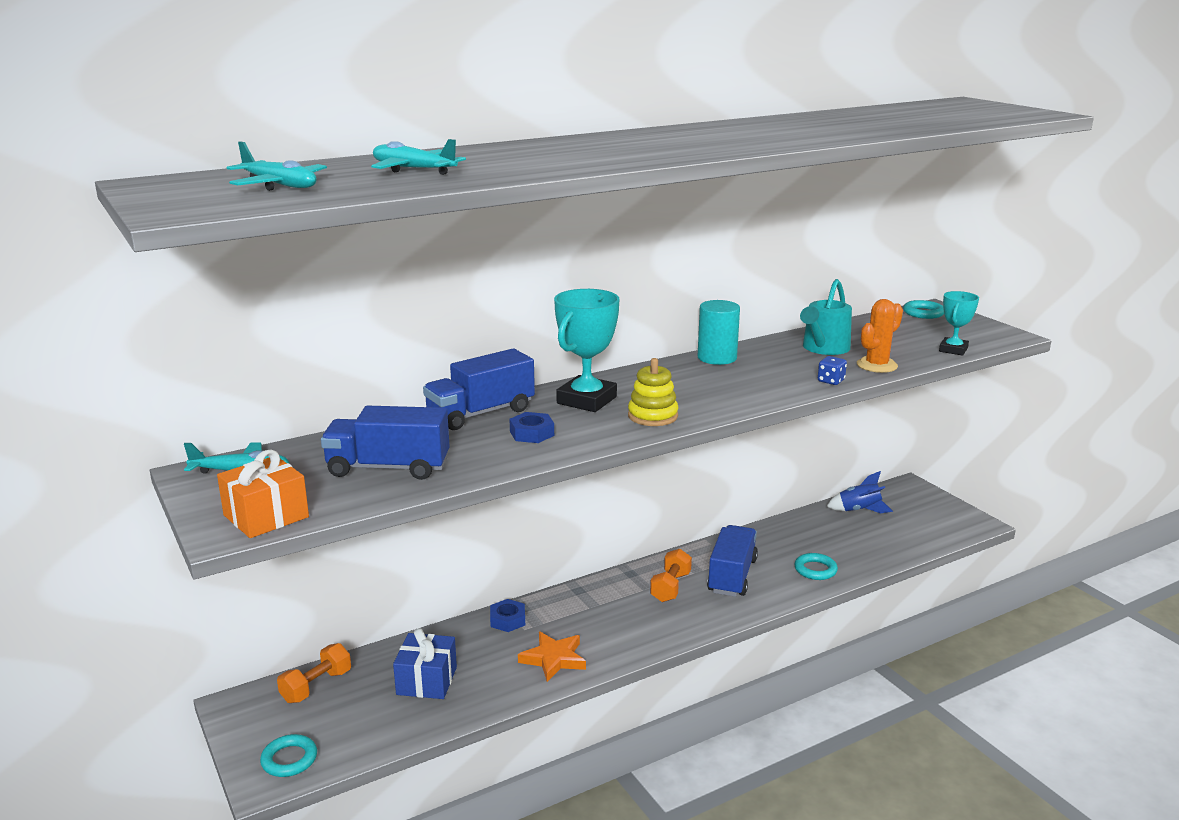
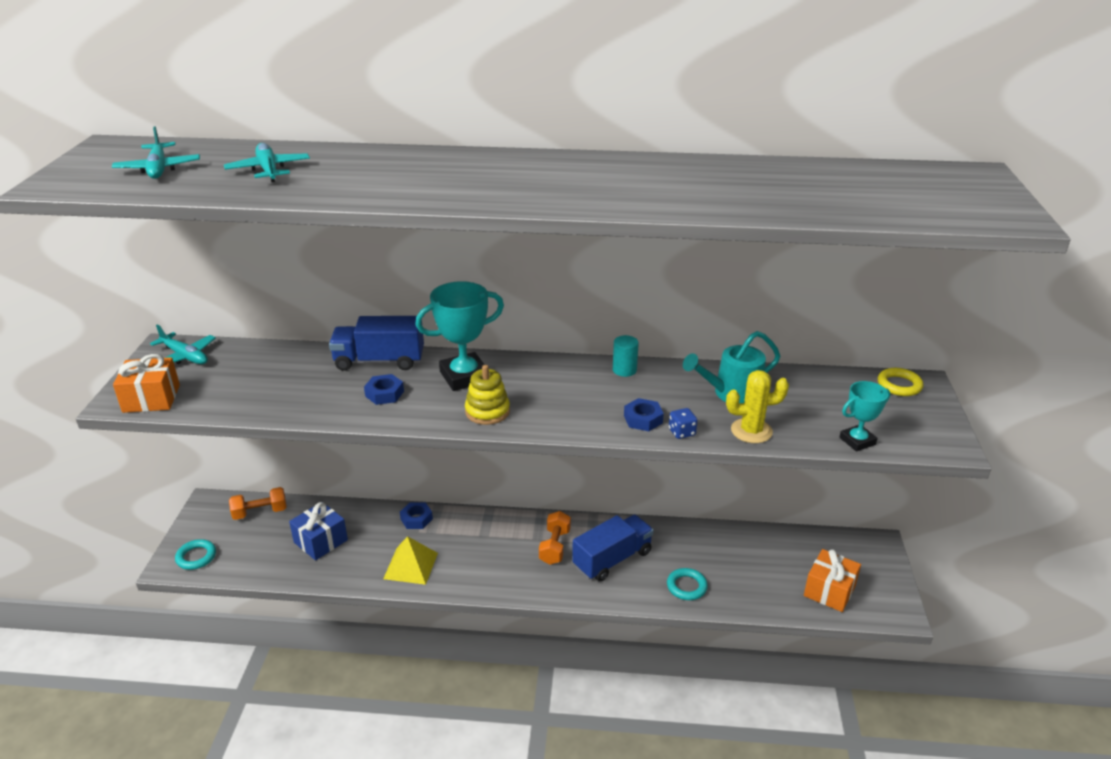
camera: 35 degrees right, 10 degrees up
(388, 468) = (262, 387): blue truck -> none
(553, 659) = (411, 565): orange star -> yellow pyramid
(670, 587) = (555, 546): orange dumbbell -> orange dumbbell turned 45 degrees counterclockwise
(717, 358) = (624, 370): turquoise cylinder -> turquoise cylinder, size x0.65
(788, 382) = (643, 419): none -> blue nut
(859, 510) = (796, 547): blue rocket -> none
(877, 365) = (751, 431): orange cactus -> yellow cactus
(917, 529) = (829, 591): none -> orange gift
(923, 313) = (899, 385): turquoise ring -> yellow ring

